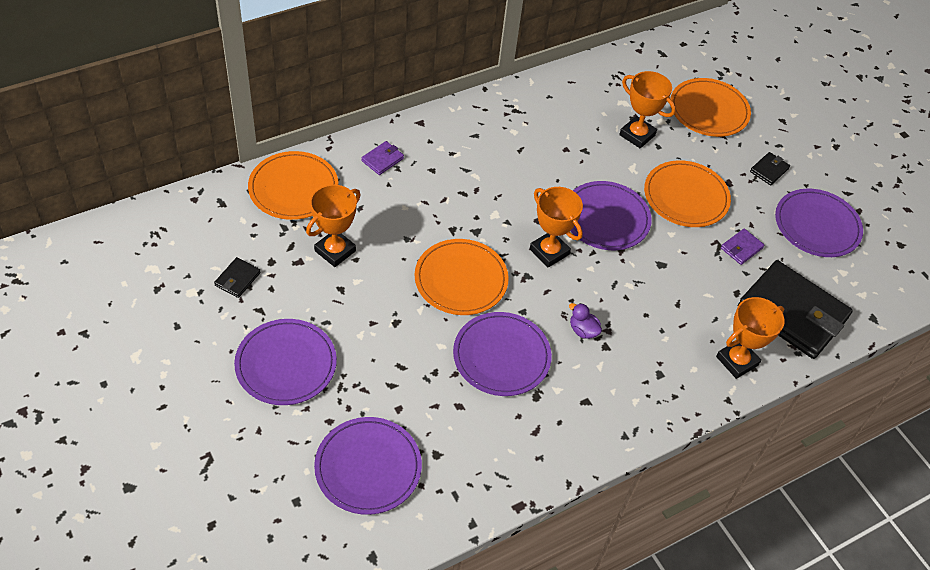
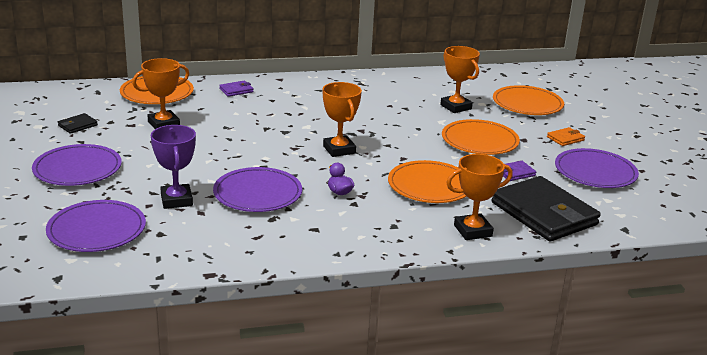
camera: 20 degrees right, 25 degrees down
(423, 392) = (176, 200): none -> purple trophy
(461, 279) = (253, 152): orange plate -> orange plate (430, 186)
(606, 218) = (400, 141): purple plate -> none
(769, 170) = (565, 139): black wallet -> orange wallet

